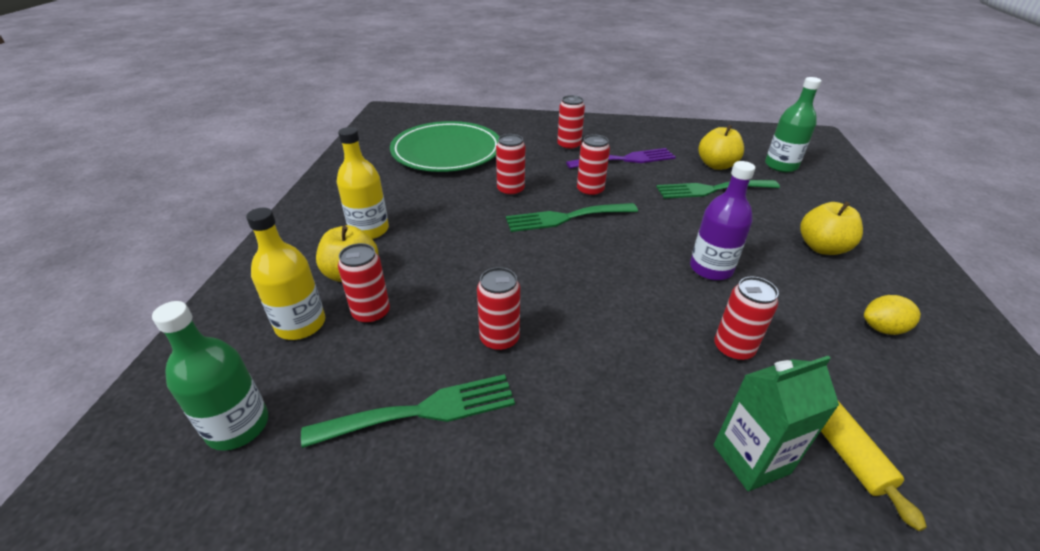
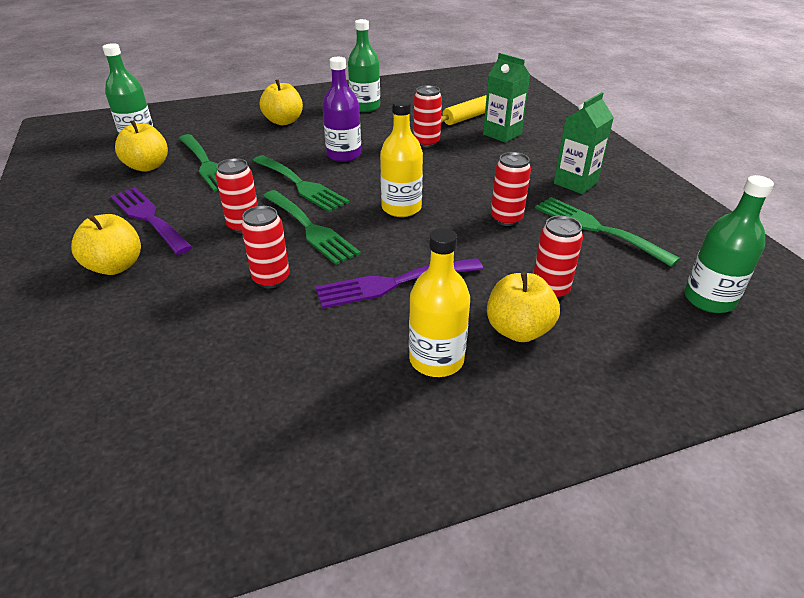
camera: 115 degrees left, 0 degrees up
(300, 324) = (607, 326): yellow bottle -> yellow bottle (401, 208)
(446, 151) = (165, 384): green plate -> none
(460, 236) = (392, 283): none -> purple fork
(539, 462) = (575, 183): none -> green carton
(569, 146) = (115, 266): red can -> yellow apple
(648, 228) = (301, 185): none -> green fork
(882, 328) = (365, 107): yellow lemon -> green bottle

